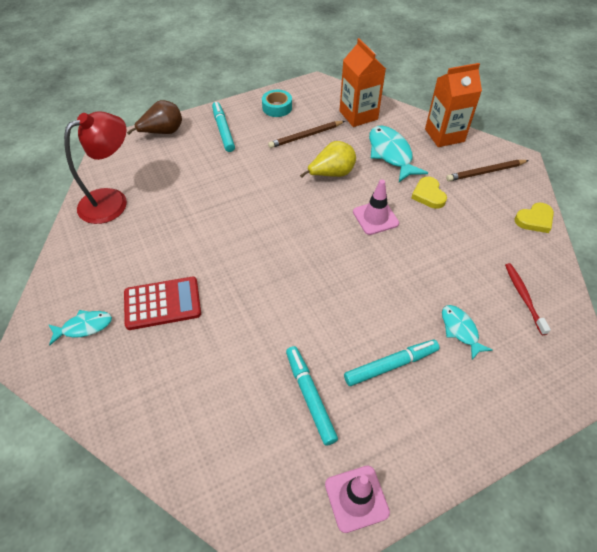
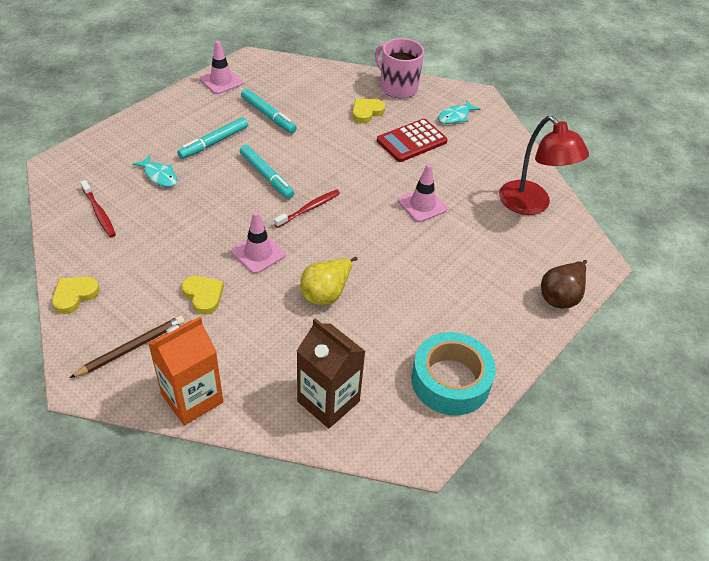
camera: 155 degrees right, 5 degrees down
(112, 201) = (531, 205): red lamp -> red lamp turned 60 degrees counterclockwise
(112, 403) = (397, 87): none -> pink mug
(183, 366) = (366, 112): none -> yellow heart
(208, 225) = (422, 205): none -> pink traffic cone
(223, 130) = (493, 320): turquoise marker -> turquoise marker (266, 176)
(277, 107) = (450, 381): turquoise tape -> turquoise tape, size x1.73
(306, 136) = (384, 341): brown pencil -> none
(314, 248) = (309, 209): none -> red toothbrush
(358, 115) = (328, 401): orange carton -> brown carton
(391, 154) = (262, 343): turquoise fish -> none

